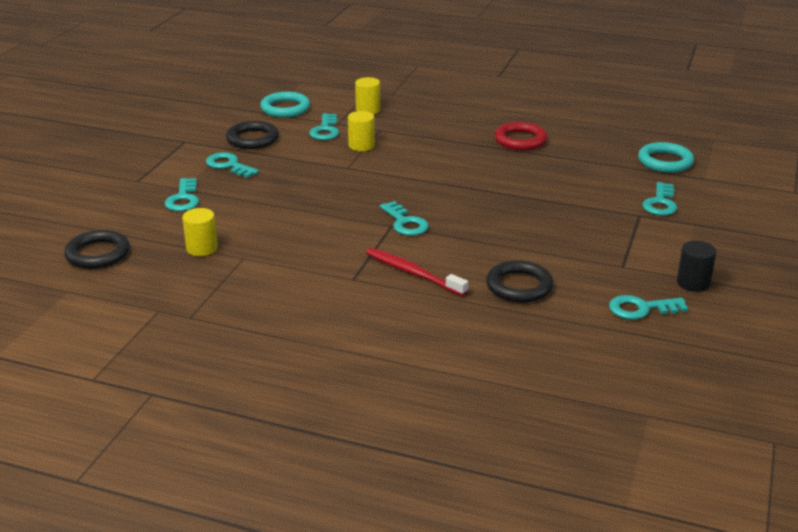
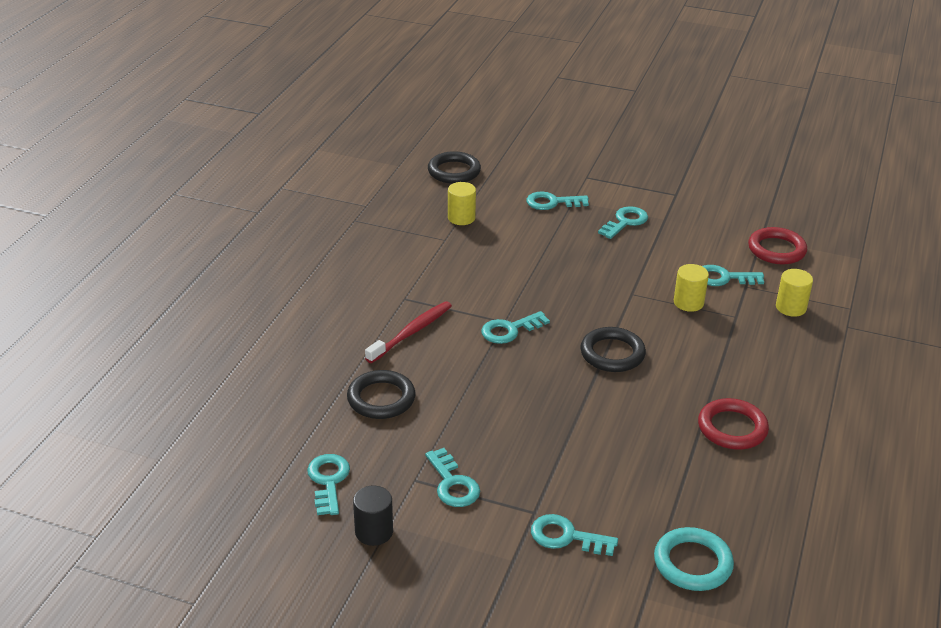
camera: 90 degrees right, 5 degrees up
(252, 139) = (689, 232): black ring -> black ring (612, 354)
(285, 108) = (776, 250): turquoise ring -> red ring
(621, 248) = (453, 484): none -> turquoise key

